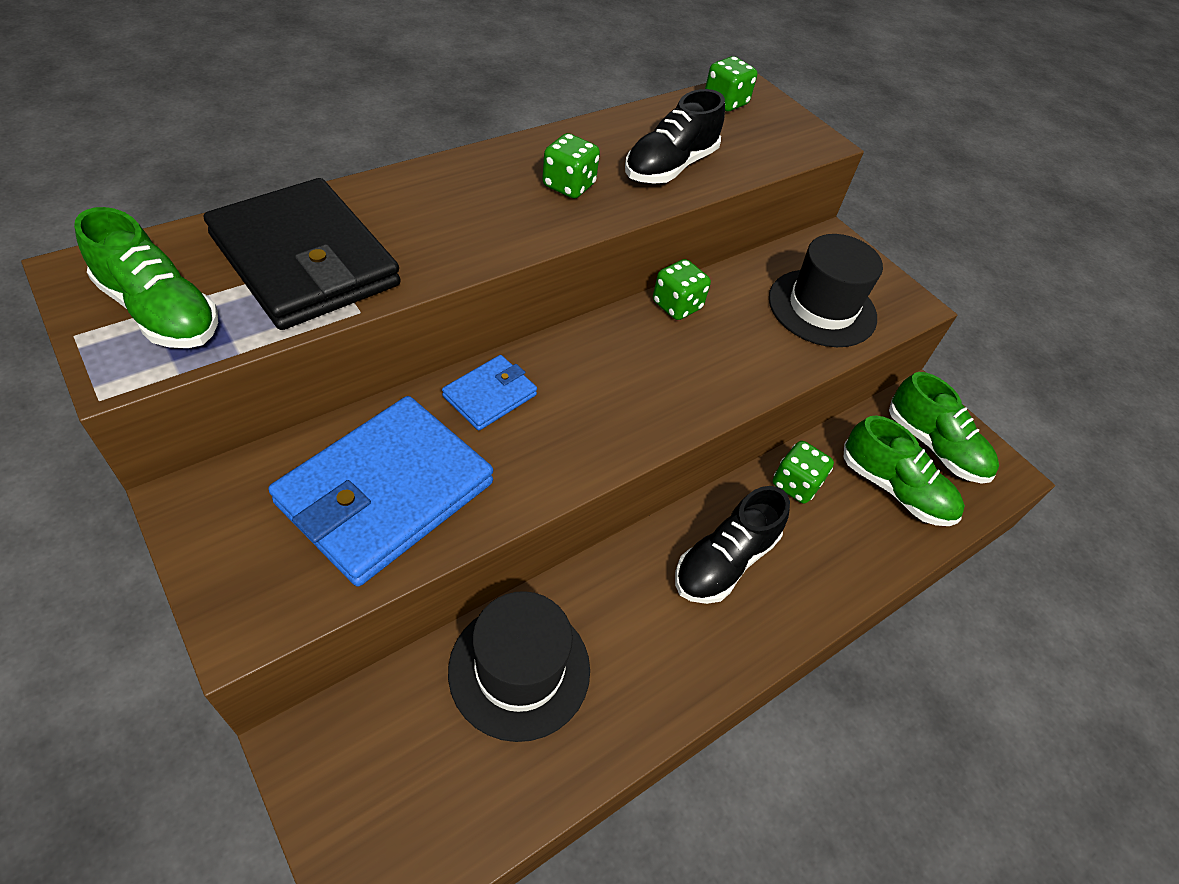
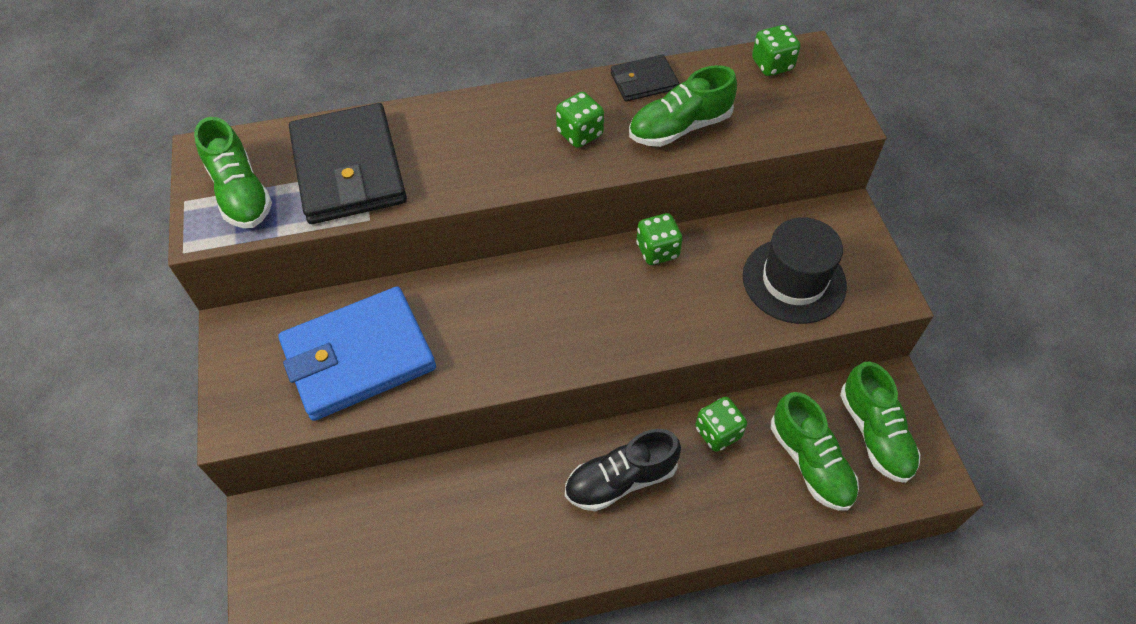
camera: 30 degrees right, 5 degrees up
(490, 395) = (465, 298): blue wallet -> none
(519, 669) = (423, 513): black hat -> none
(608, 130) = (644, 81): none -> black wallet
(670, 166) = (680, 127): black shoe -> green shoe

